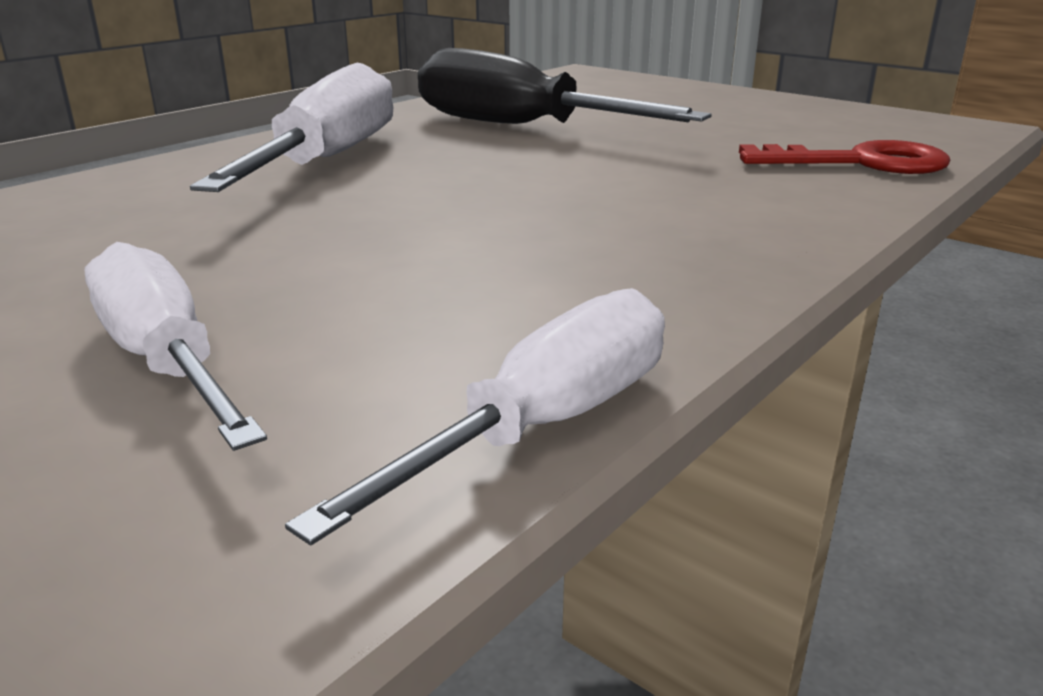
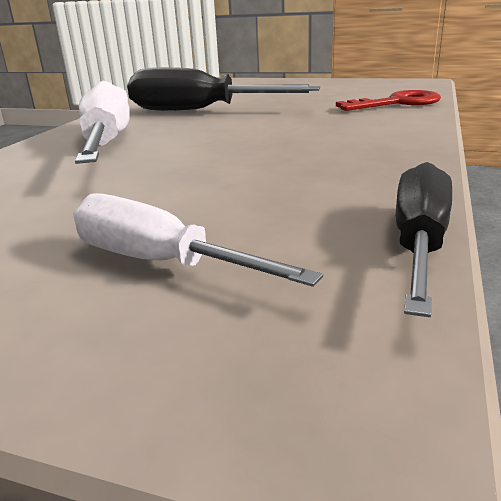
camera: 20 degrees left, 0 degrees up
(544, 425) = (419, 243): white screwdriver -> black screwdriver

